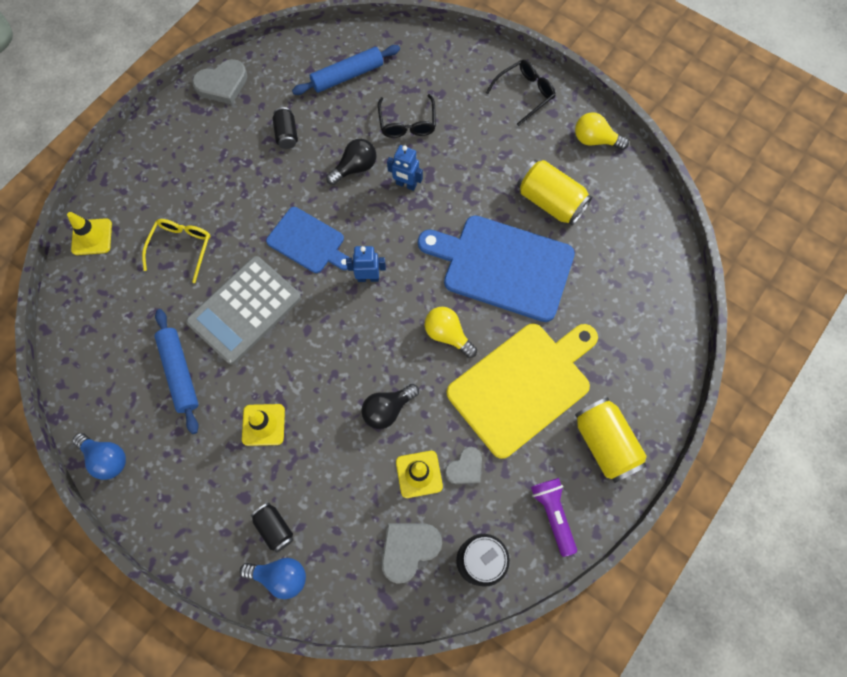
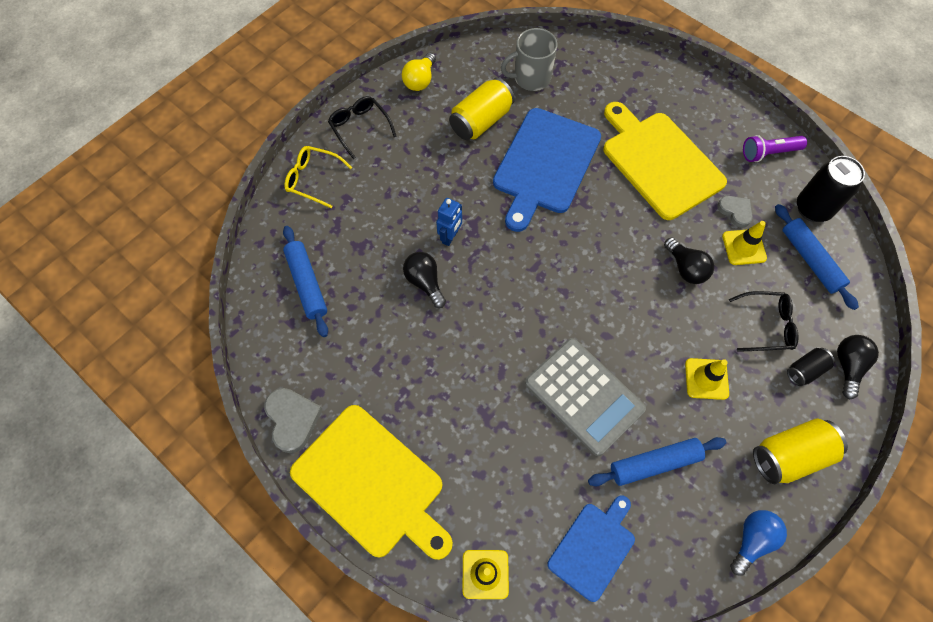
camera: 85 degrees left, 5 degrees down
(168, 147) = (372, 483): none -> yellow cutting board
(181, 248) = (507, 464): yellow glasses -> yellow glasses (313, 179)
(280, 576) = (847, 366): blue light bulb -> black light bulb
(286, 134) = (373, 349): black can -> none
(308, 242) = (508, 331): blue cutting board -> blue cutting board (593, 547)
(368, 277) = (551, 277): blue robot -> none
(407, 123) = (378, 230): black glasses -> black glasses (766, 325)
(408, 549) = (810, 260): grey heart -> blue rolling pin
(447, 335) = (612, 214): yellow light bulb -> none
(605, 444) = (707, 111): yellow can -> yellow can (789, 455)
(618, 247) = (531, 78): none -> grey mug

